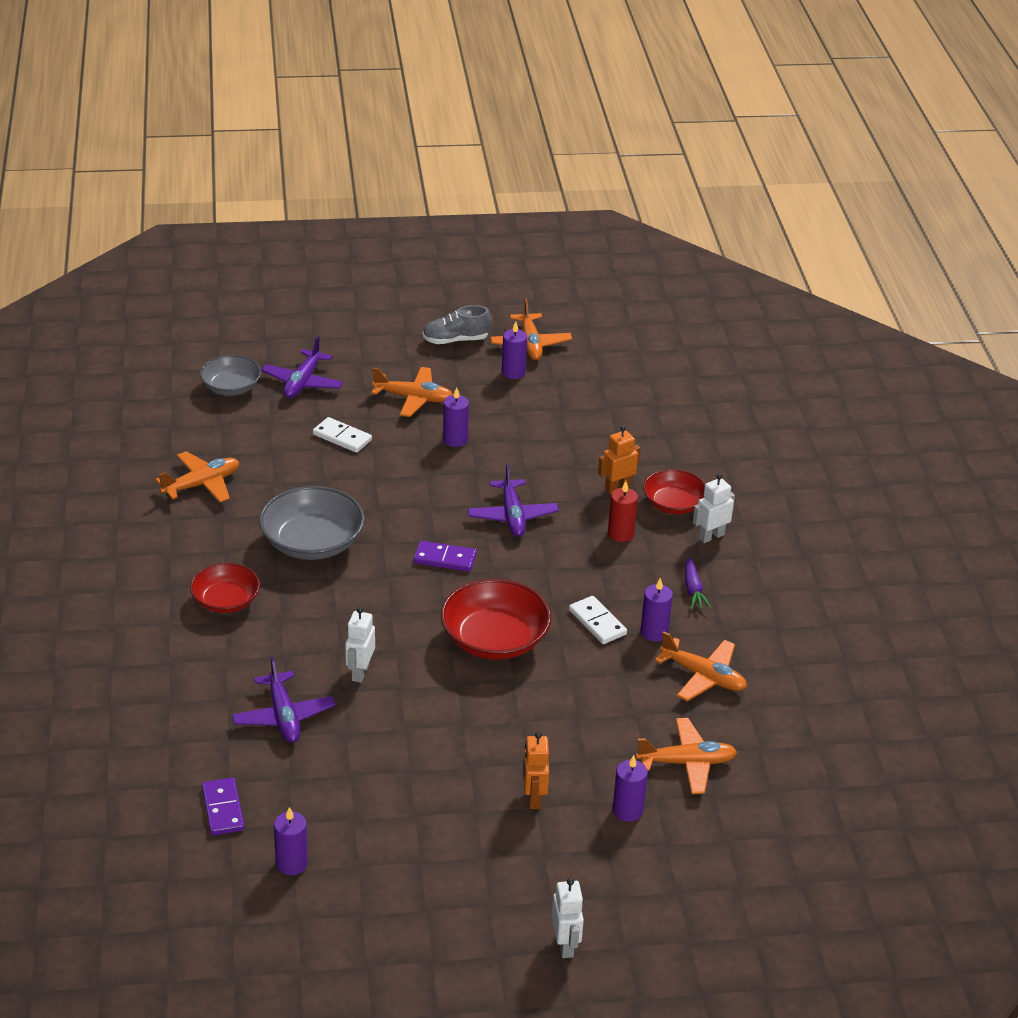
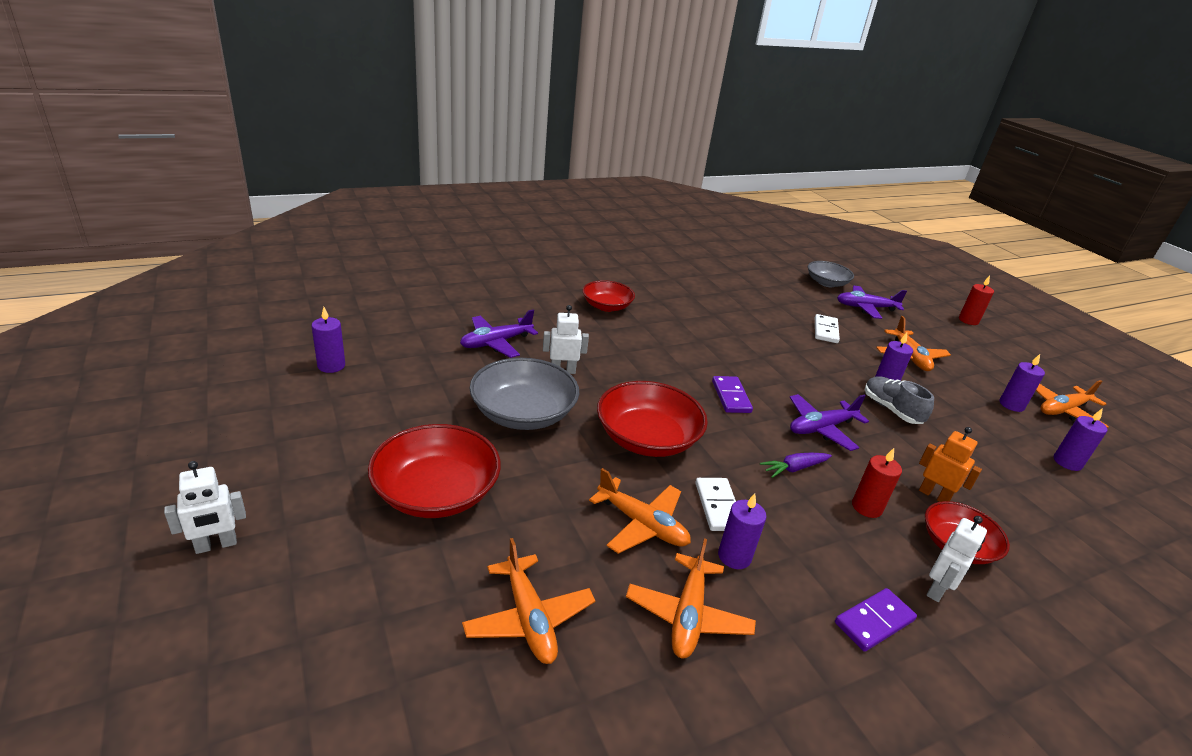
camera: 70 degrees right, 5 degrees down
(201, 484) = (717, 284): orange plane -> orange plane (642, 524)
(222, 809) = (388, 330): purple domino -> purple domino (874, 621)
(312, 542) = (696, 332): grey bowl -> grey bowl (523, 413)
(356, 316) = (968, 320): none -> red candle
(455, 340) = (1008, 369): grey shoe -> grey shoe (891, 409)
(533, 798) = (436, 492): orange robot -> red bowl
(597, 622) = (718, 506): white domino -> white domino turned 45 degrees counterclockwise
(627, 810) = (433, 571): purple candle -> purple candle (1067, 462)
(693, 590) = (830, 584): purple carrot -> purple carrot (794, 468)
(711, 536) = (937, 589): white robot -> white robot turned 90 degrees clockwise

